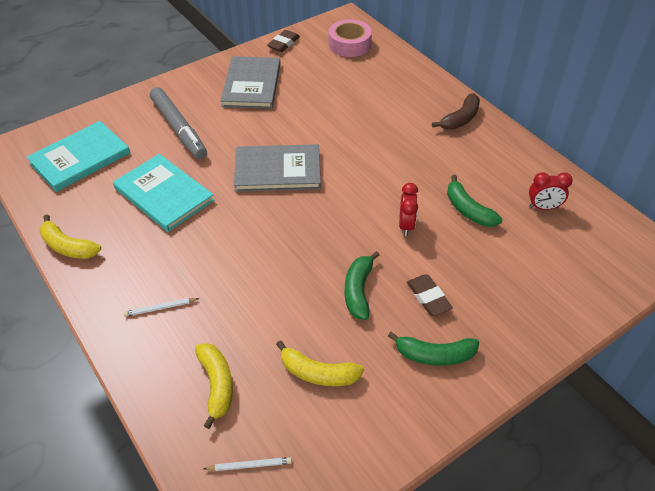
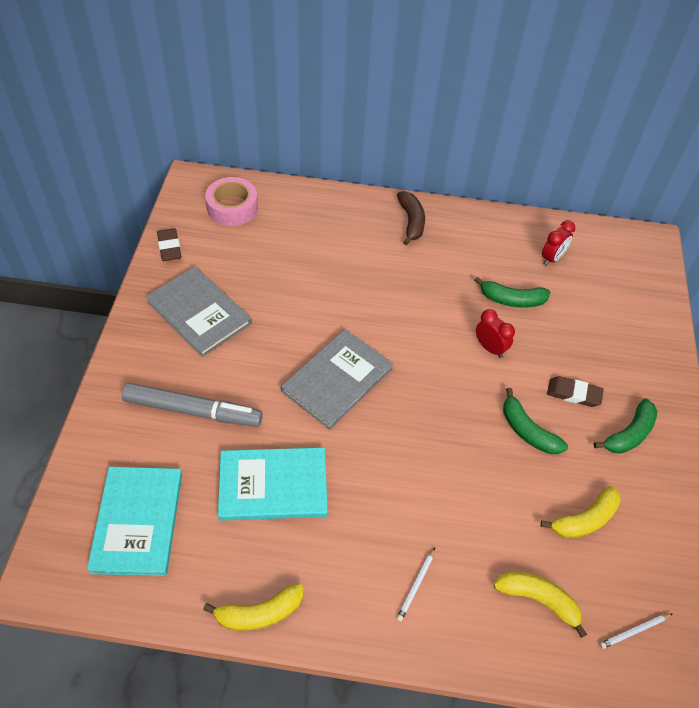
camera: 50 degrees left, 5 degrees up
(249, 465) = (634, 631): white pencil -> white pencil turned 150 degrees counterclockwise

